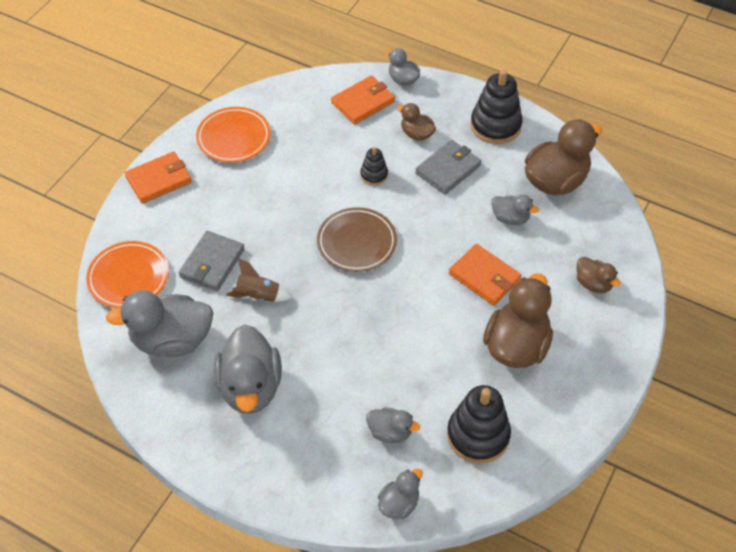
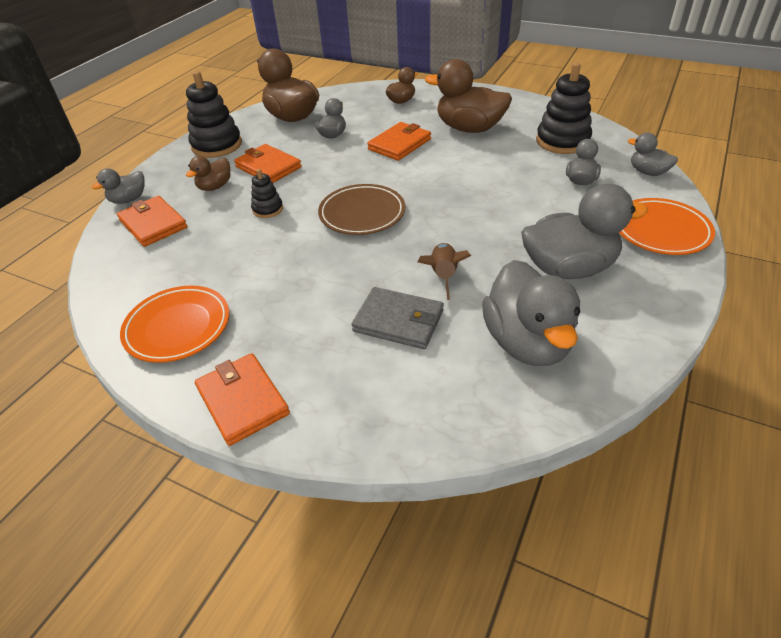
camera: 90 degrees left, 10 degrees down
(129, 277) = (432, 407): orange plate -> orange plate (661, 231)
(448, 169) = (268, 167): grey wallet -> orange wallet

